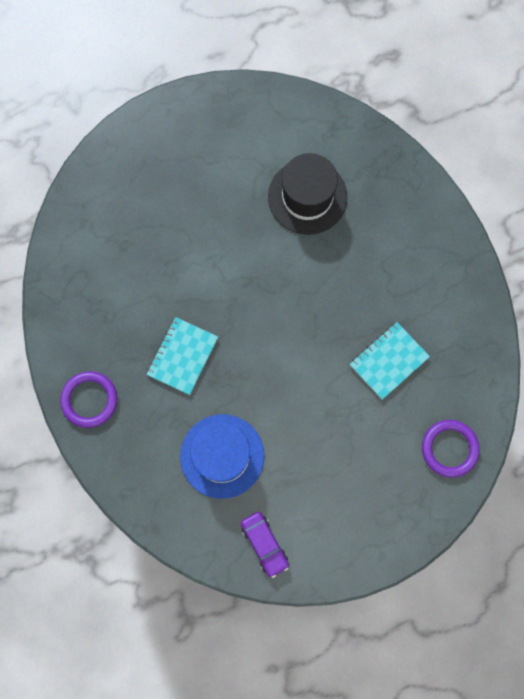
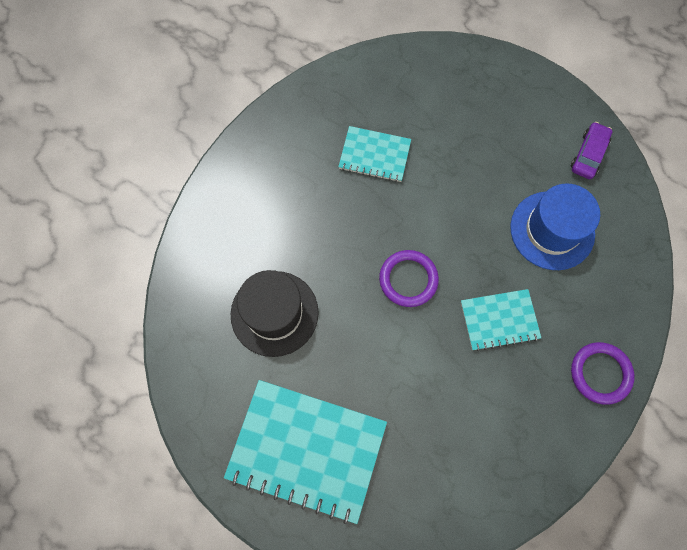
camera: 125 degrees left, 5 degrees down
(192, 157) = (306, 450): none -> turquoise notebook
(449, 448) = (410, 73): purple ring -> purple ring (408, 279)

